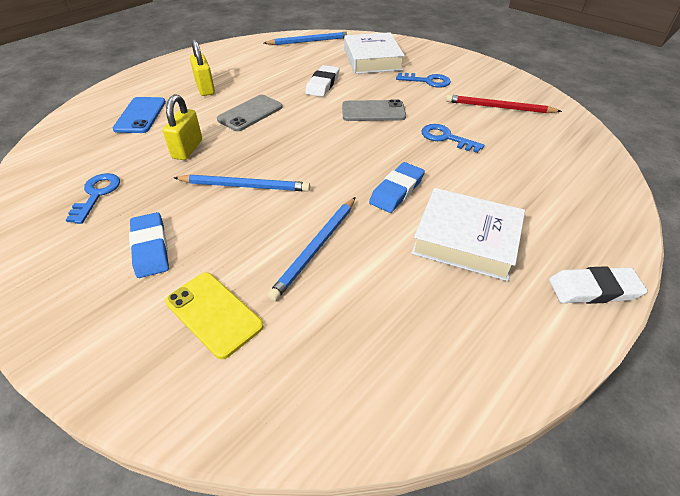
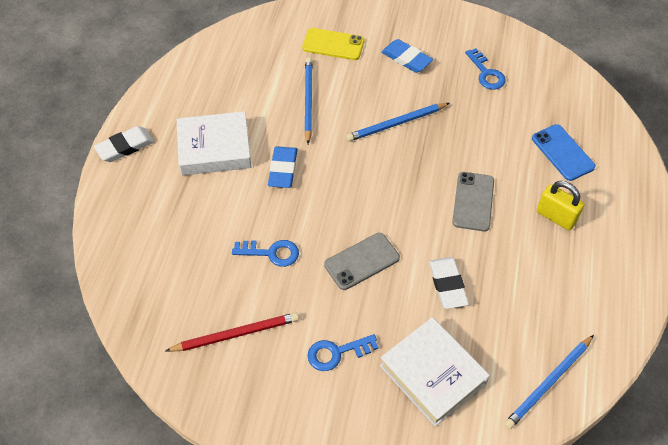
camera: 150 degrees right, 10 degrees up
(187, 149) = (476, 136): yellow padlock -> none

